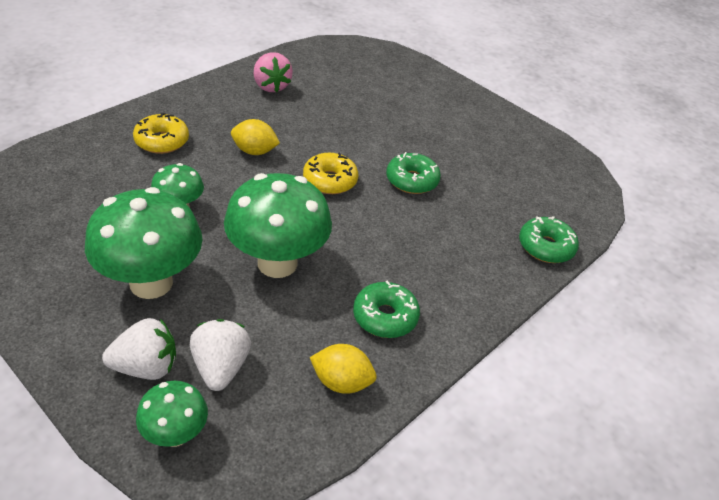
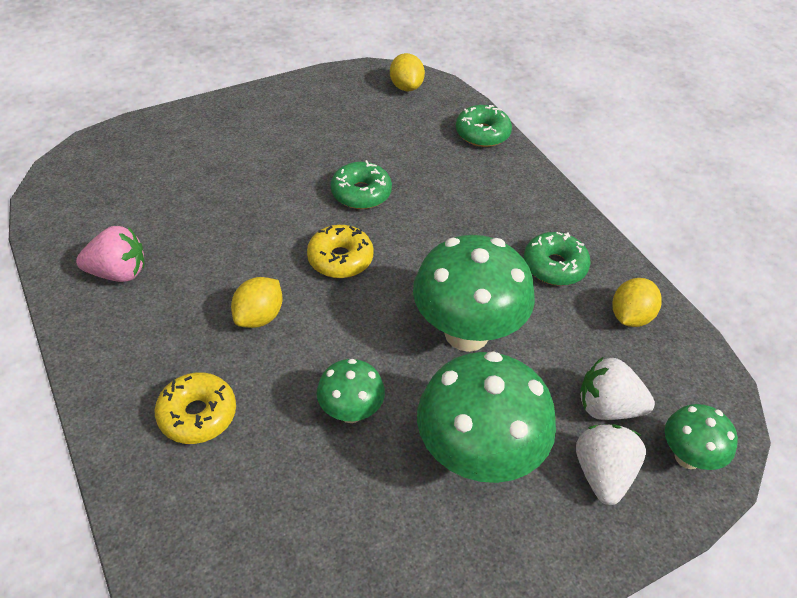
camera: 70 degrees left, 5 degrees up
(575, 187) = (406, 87): none -> yellow lemon

